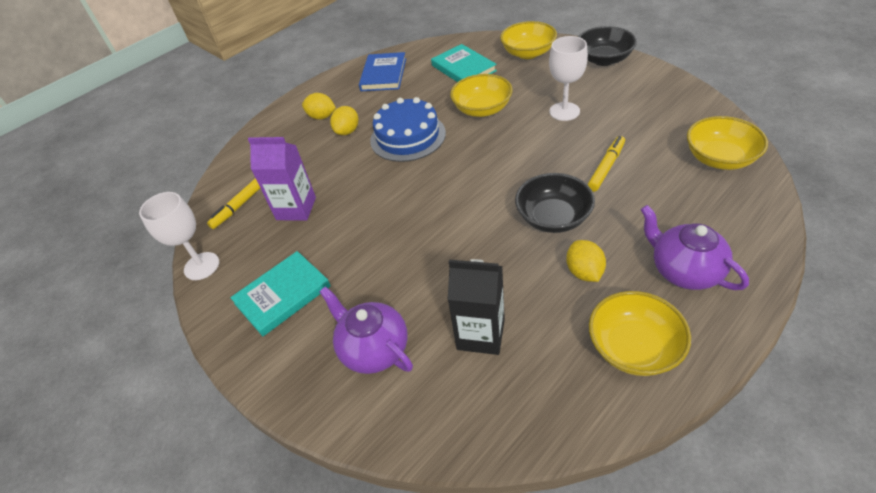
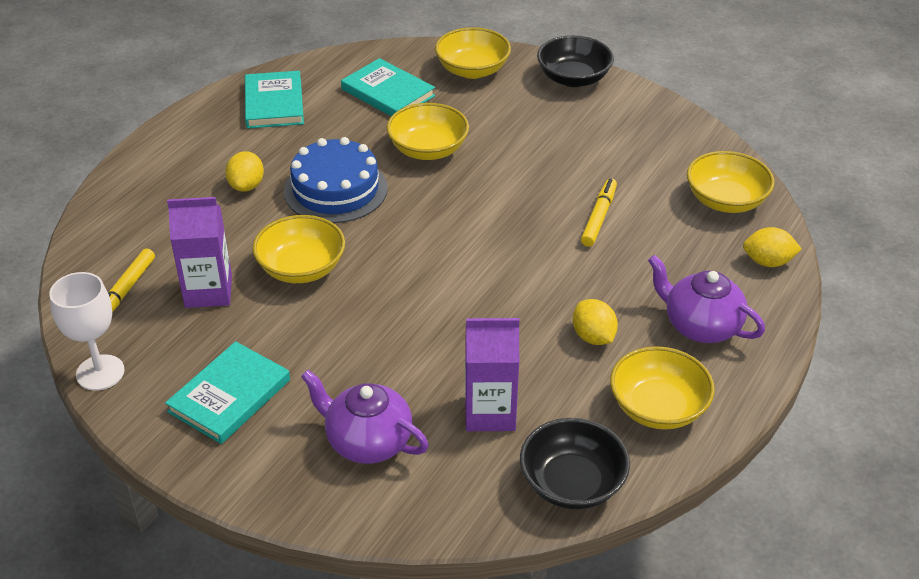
camera: 20 degrees left, 5 degrees down
(322, 117) = (201, 167): yellow lemon -> yellow lemon (768, 262)
(366, 195) = (301, 268): none -> yellow bowl
(383, 74) = (274, 103): blue book -> turquoise book
(481, 334) = (490, 412): black carton -> purple carton
(553, 218) = (547, 280): black bowl -> black bowl (572, 483)
(564, 111) = (536, 149): white goblet -> none

